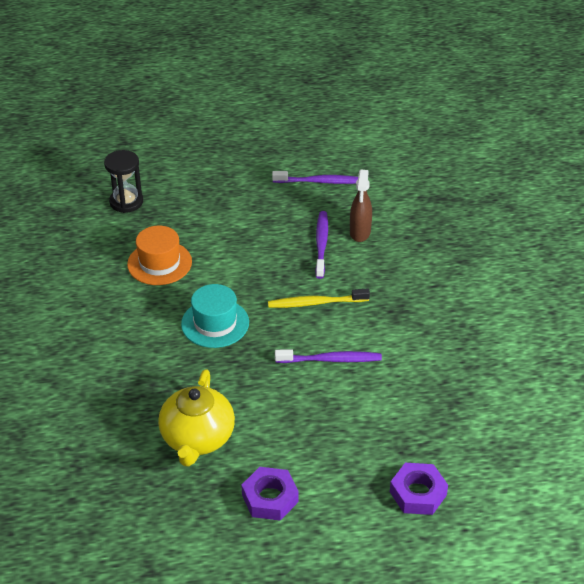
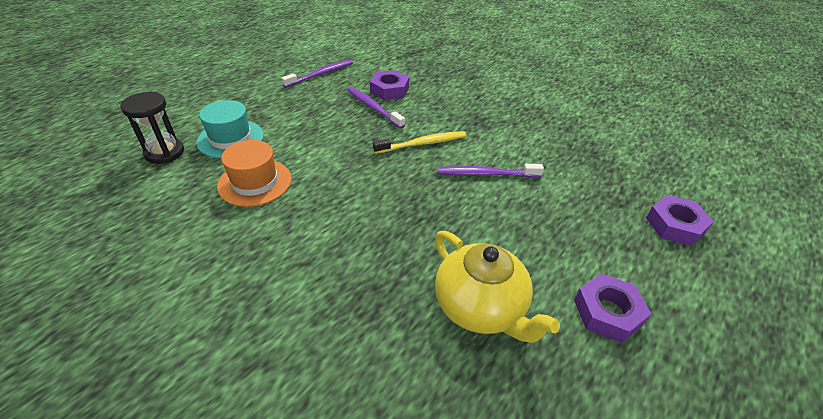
camera: 45 degrees left, 0 degrees up
(215, 323) = (365, 200): turquoise hat -> turquoise hat (230, 139)
(316, 303) = (422, 144): yellow toothbrush -> yellow toothbrush turned 150 degrees counterclockwise
(330, 360) = (486, 174): purple toothbrush -> purple toothbrush turned 135 degrees counterclockwise
(360, 233) = (389, 90): brown spray bottle -> purple nut

